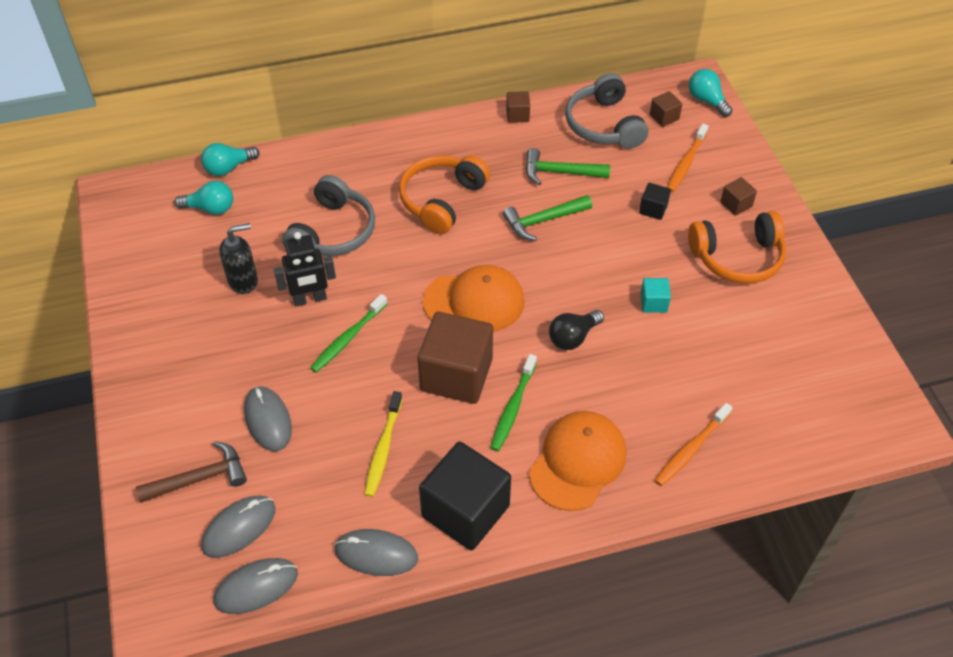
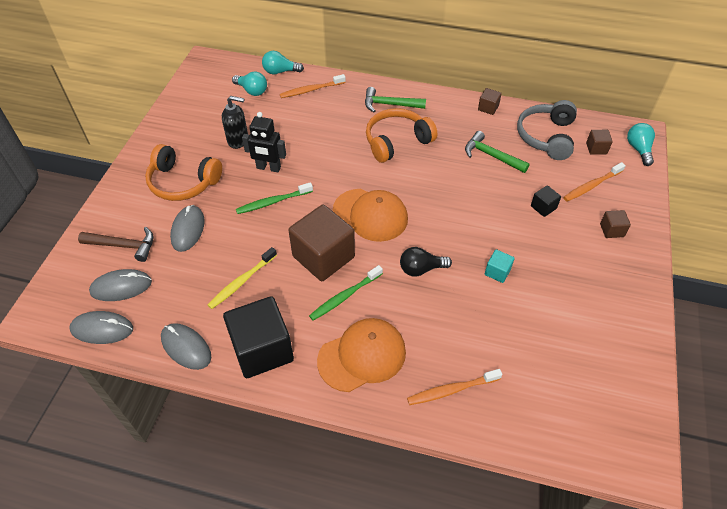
camera: 30 degrees right, 0 degrees up
(288, 177) = (311, 90): none -> orange toothbrush
(333, 232) = (313, 133): grey headphones -> none
(543, 221) = (456, 182): green hammer -> green hammer (390, 104)
(737, 258) = (586, 268): orange headphones -> orange headphones (183, 182)

